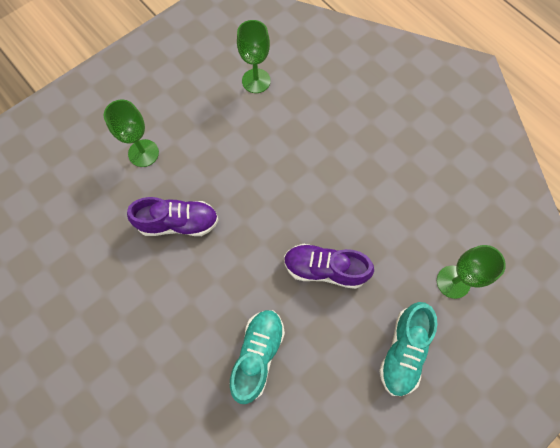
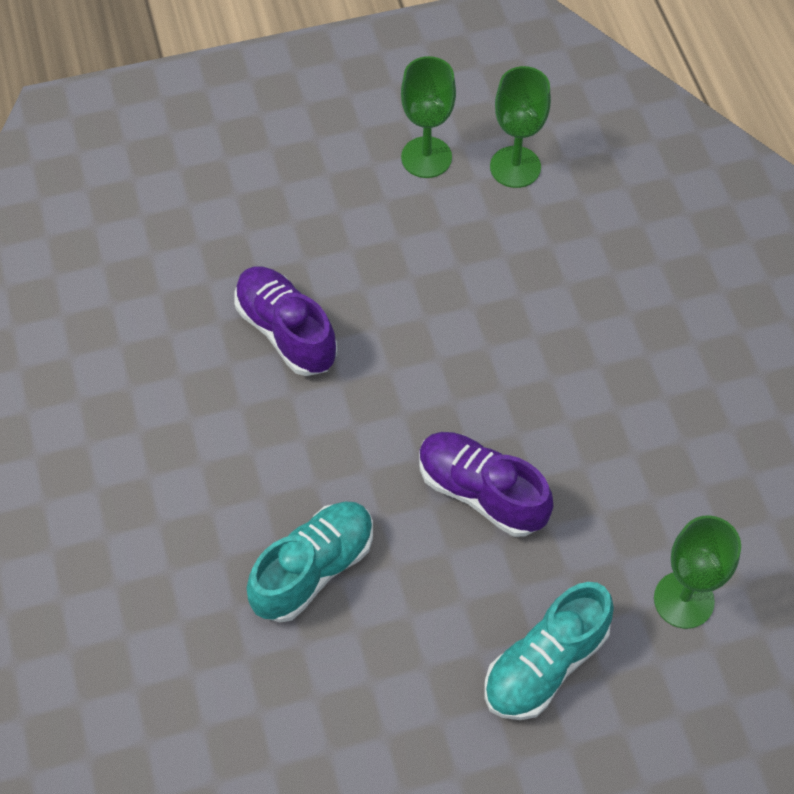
camera: 25 degrees right, 10 degrees down
(143, 153) = (283, 209): green goblet -> green goblet (426, 157)
(178, 223) = (286, 331): purple shoe -> purple shoe turned 150 degrees counterclockwise

